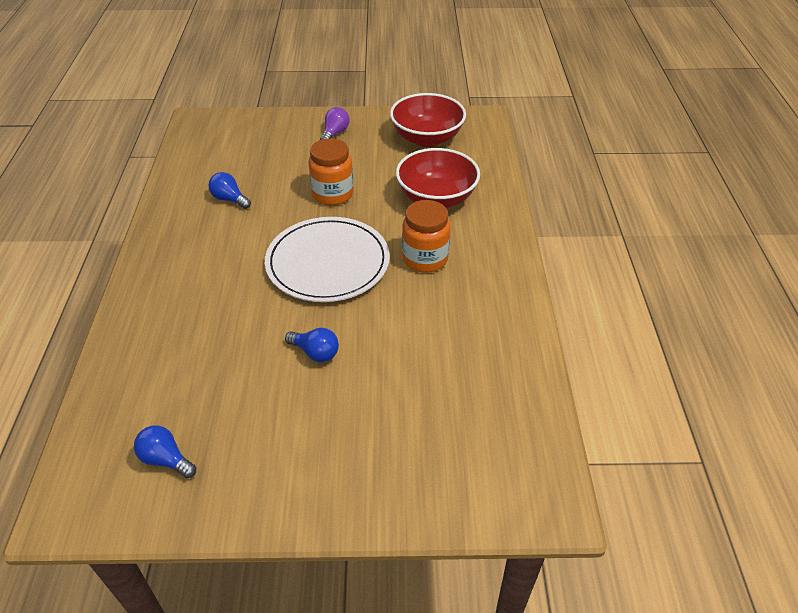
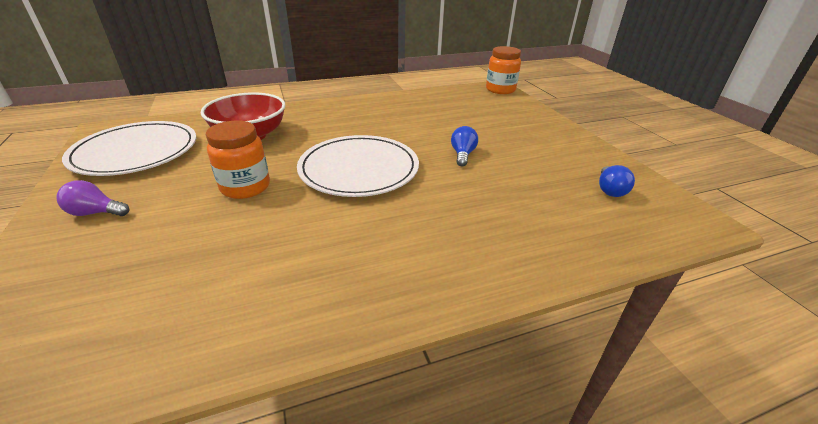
camera: 110 degrees left, 10 degrees down
(229, 199) = (260, 264): blue light bulb -> none
(425, 259) = (336, 131): orange jar -> orange jar (500, 90)
(427, 138) = (136, 152): red bowl -> white plate

